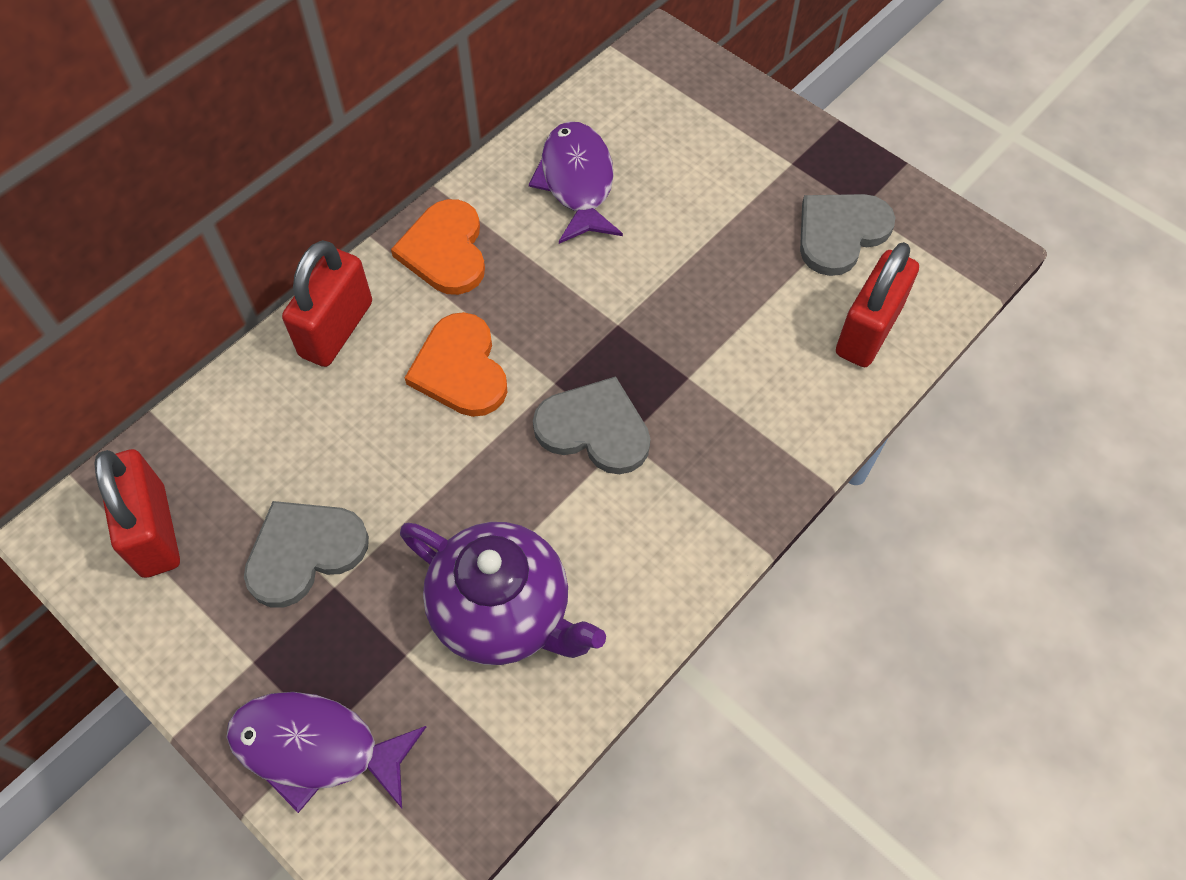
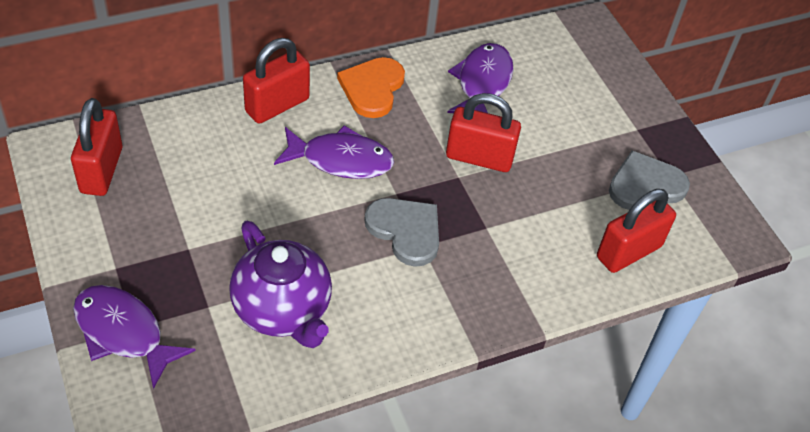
camera: 20 degrees right, 10 degrees down
(304, 552) = (182, 221): grey heart -> none
(460, 369) = (340, 160): orange heart -> purple fish
(628, 286) = (479, 157): none -> red padlock

